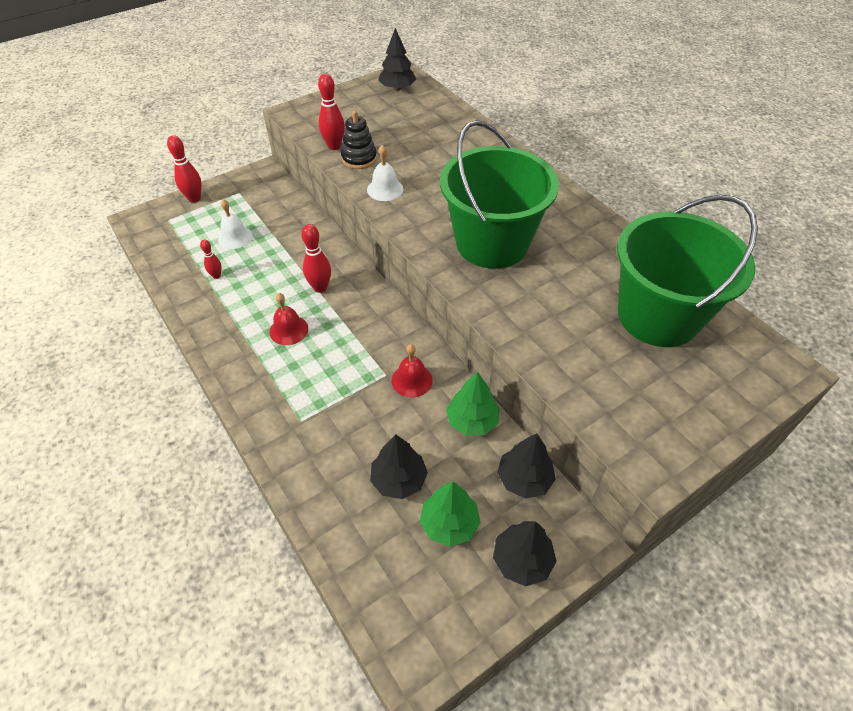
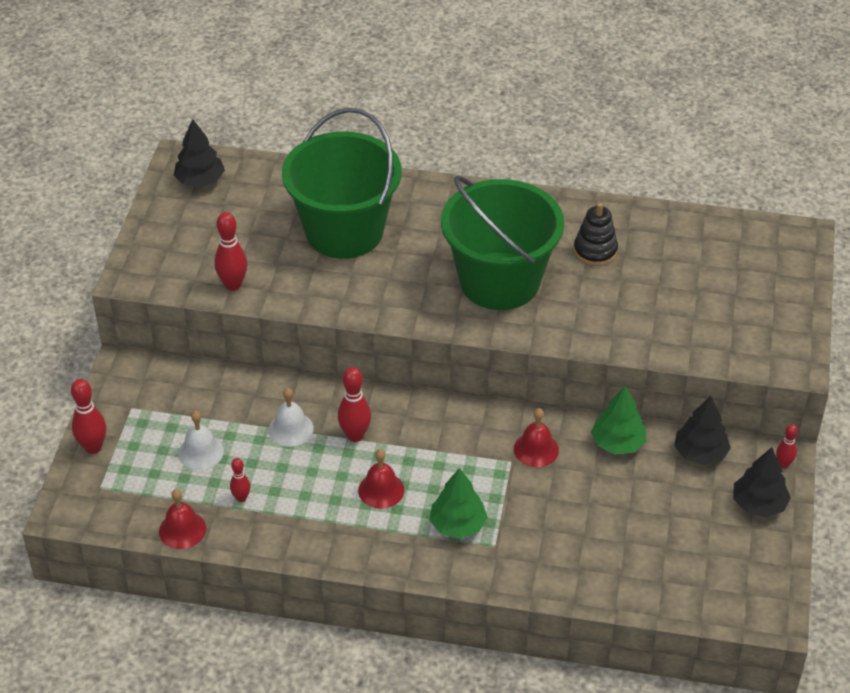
camera: 45 degrees left, 5 degrees down
(167, 270) = (182, 529): none -> red bell
(359, 159) = (276, 281): black stacking toy -> black stacking toy (595, 251)
(385, 189) = (344, 295): white bell -> white bell (291, 429)
(399, 479) = (620, 523): black tree -> none
(449, 523) = (688, 521): green tree -> green tree (458, 525)
(583, 546) = (783, 464): none -> red bowling pin
(658, 316) = (684, 256): green bucket -> green bucket (344, 231)

